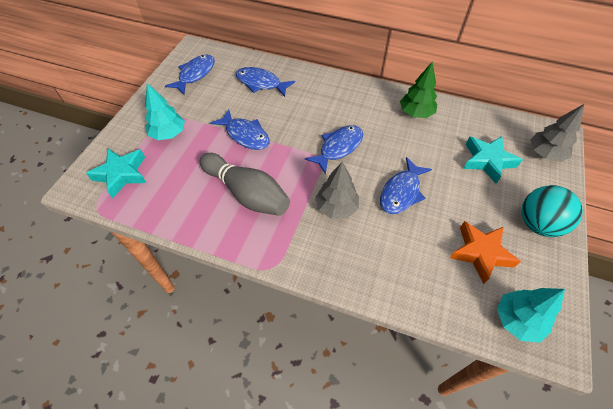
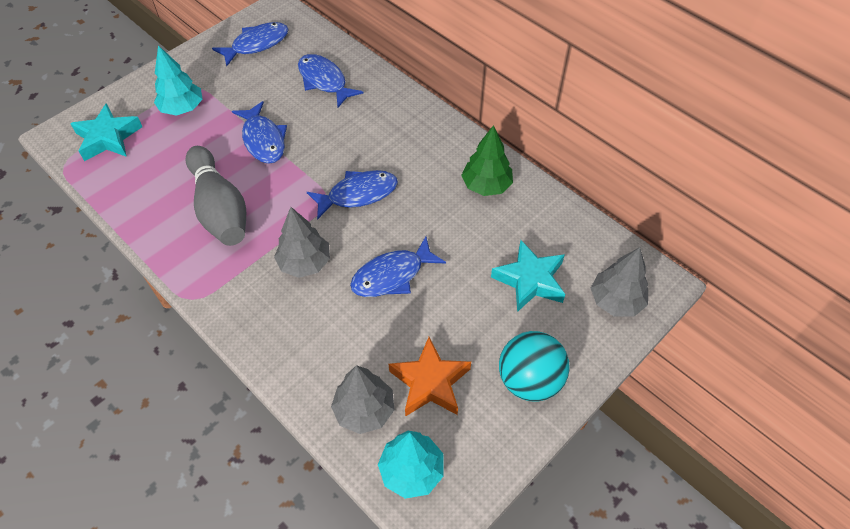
camera: 25 degrees right, 0 degrees up
(454, 292) = (364, 410): none -> grey tree

